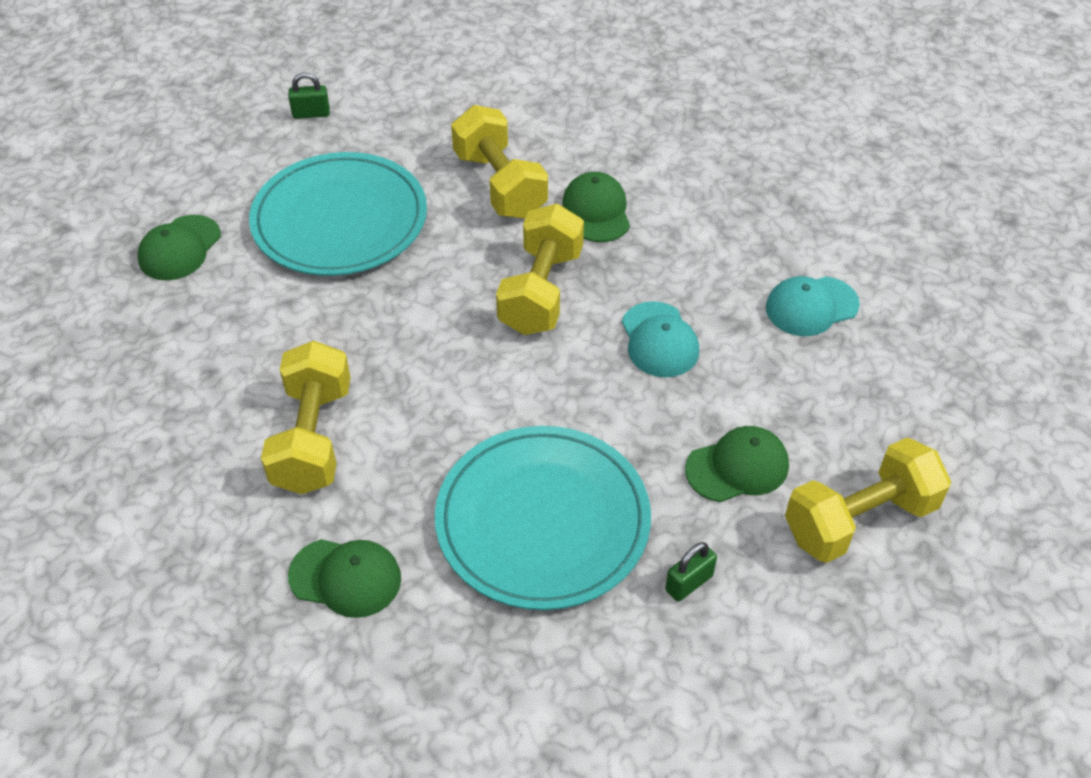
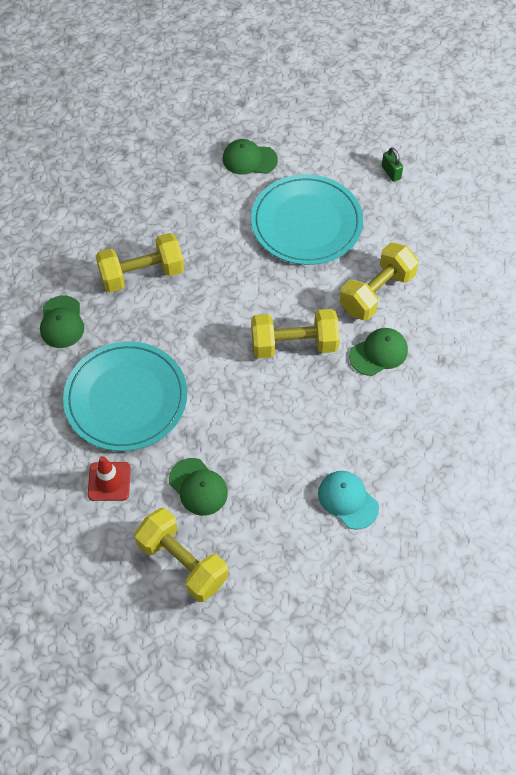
camera: 70 degrees right, 10 degrees up
(659, 340) = (281, 419): turquoise cap -> none
(689, 583) = (109, 481): green padlock -> red traffic cone

